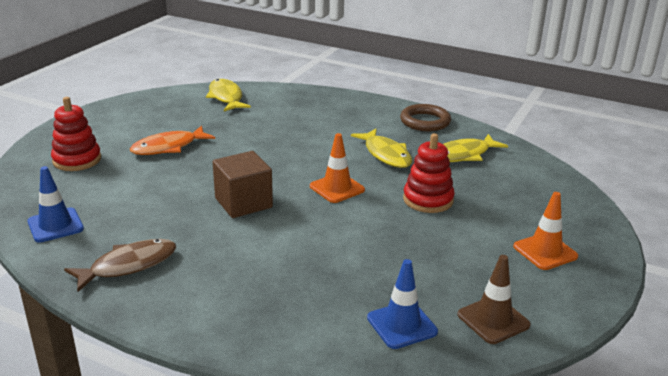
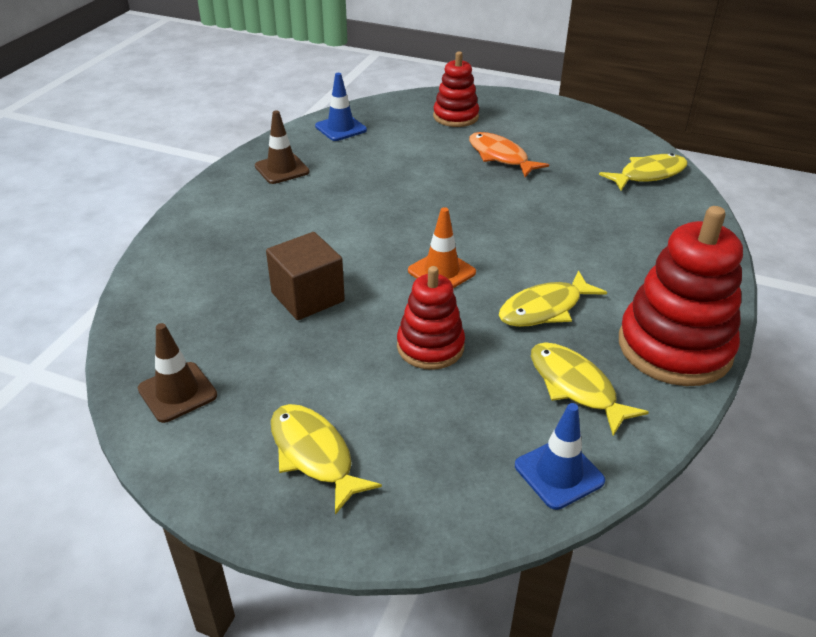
camera: 85 degrees right, 10 degrees up
(128, 266) = (282, 169): brown fish -> brown traffic cone
(243, 203) = (395, 213): brown cube -> brown cube (307, 297)
(402, 325) = (179, 324): blue traffic cone -> blue traffic cone (559, 473)
(425, 122) = (674, 347): brown ring -> red stacking toy
(545, 251) = (314, 455): orange traffic cone -> yellow fish

